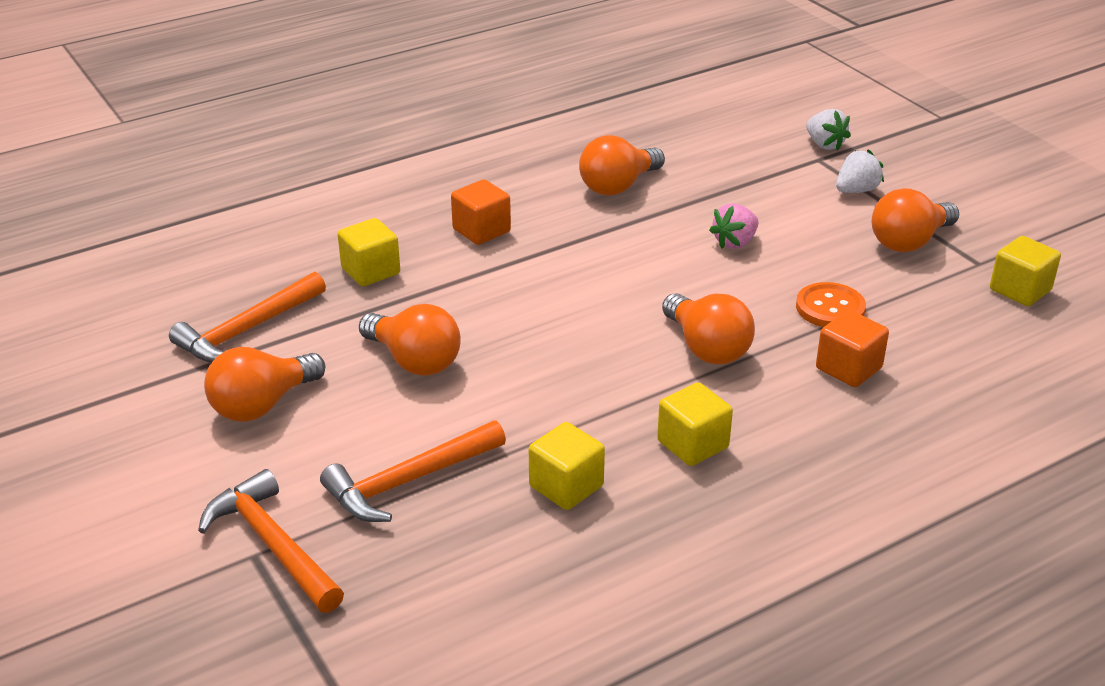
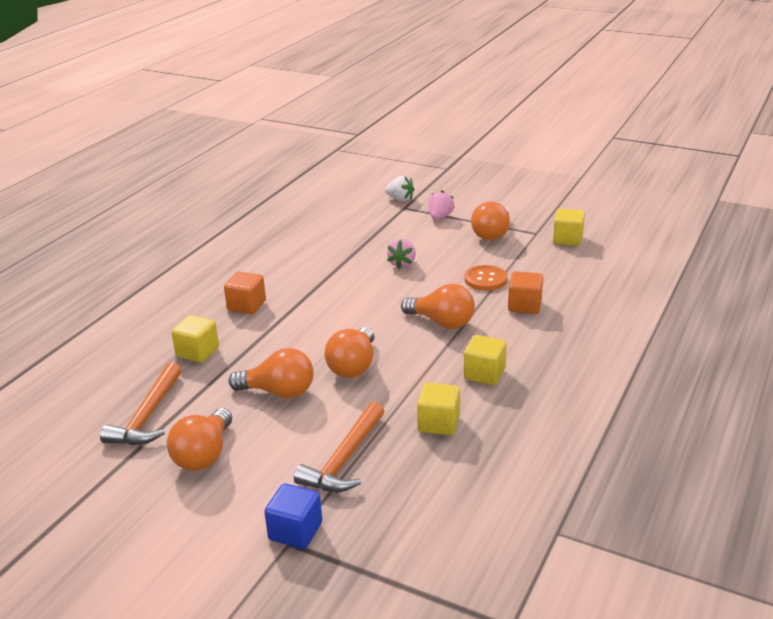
camera: 30 degrees left, 5 degrees down
(272, 545) = (295, 531): orange hammer -> blue cube
(618, 186) = (306, 255): orange light bulb -> orange light bulb (353, 366)
(856, 190) = (440, 217): white strawberry -> pink strawberry

